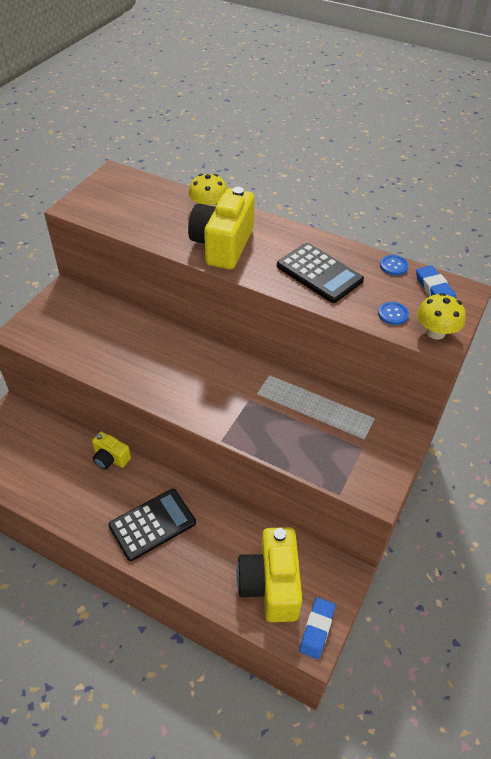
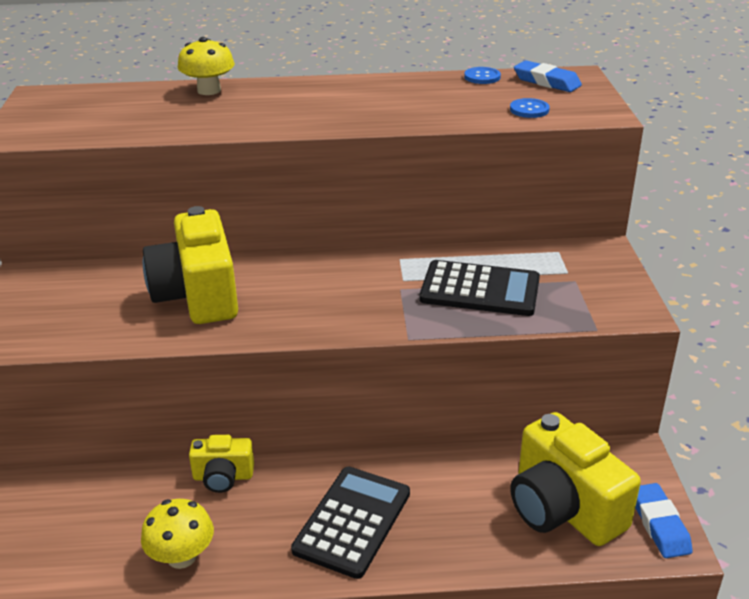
camera: 30 degrees left, 15 degrees down
(222, 245) = (266, 113): yellow camera -> yellow camera (197, 295)
(319, 273) = (410, 103): black calculator -> black calculator (480, 289)
(435, 332) = (588, 109): yellow mushroom -> yellow mushroom (181, 556)

